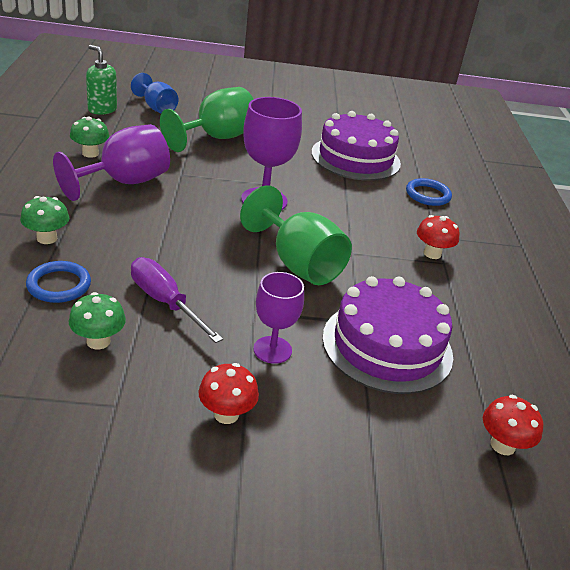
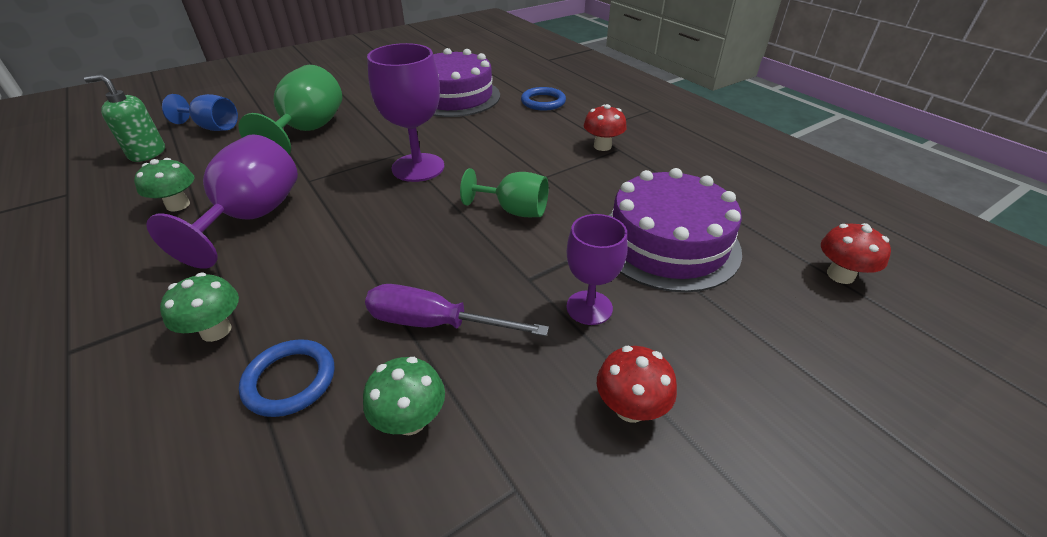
camera: 30 degrees left, 5 degrees up
(298, 264) = (514, 210): green goblet -> green goblet, size x0.63

